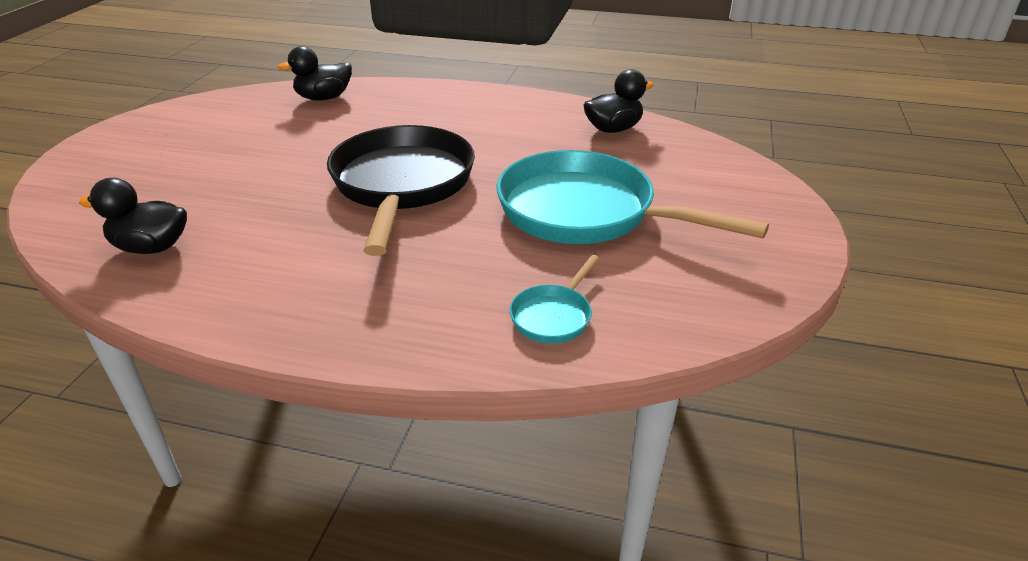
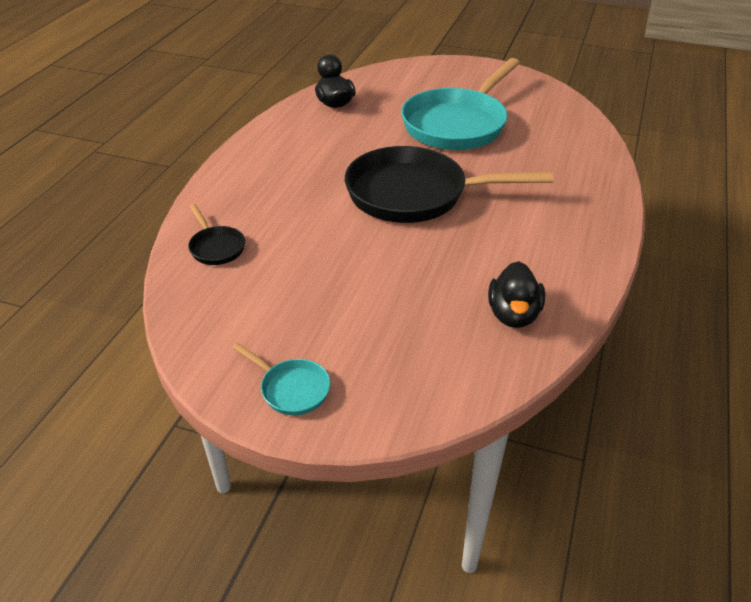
camera: 85 degrees left, 5 degrees up
(323, 98) = (216, 247): black duck -> black pan
(553, 316) = (569, 142): turquoise pan -> turquoise pan (291, 389)

